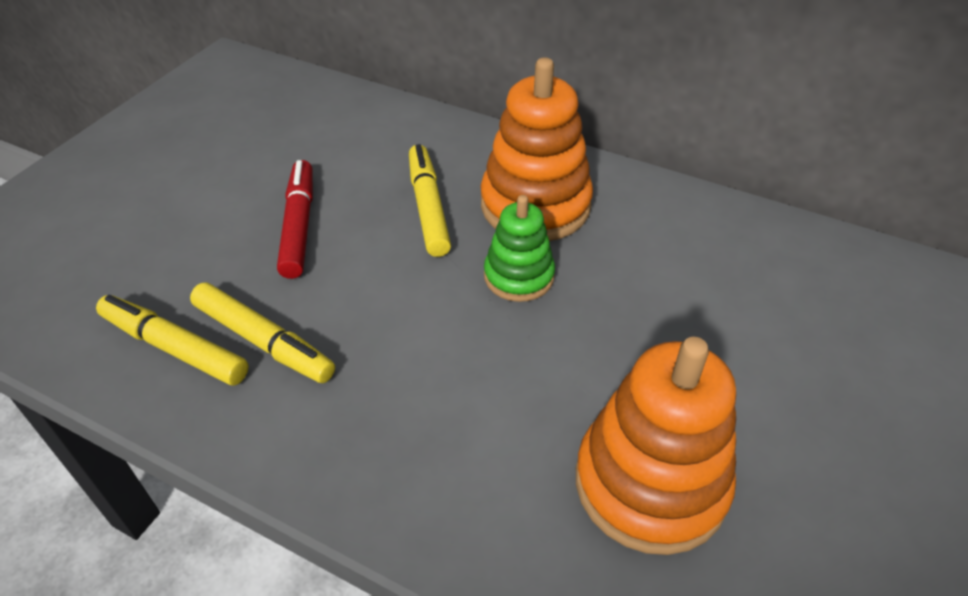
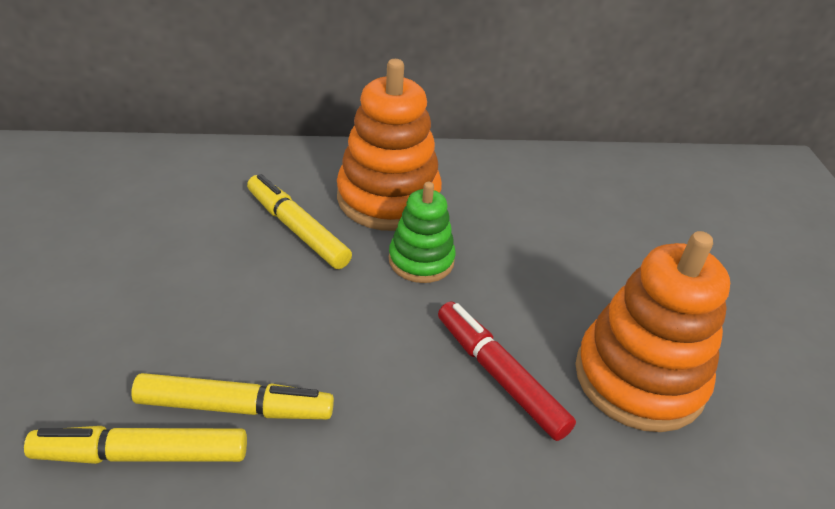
camera: 35 degrees left, 5 degrees down
(299, 225) = (182, 287): red marker -> red marker (499, 376)

